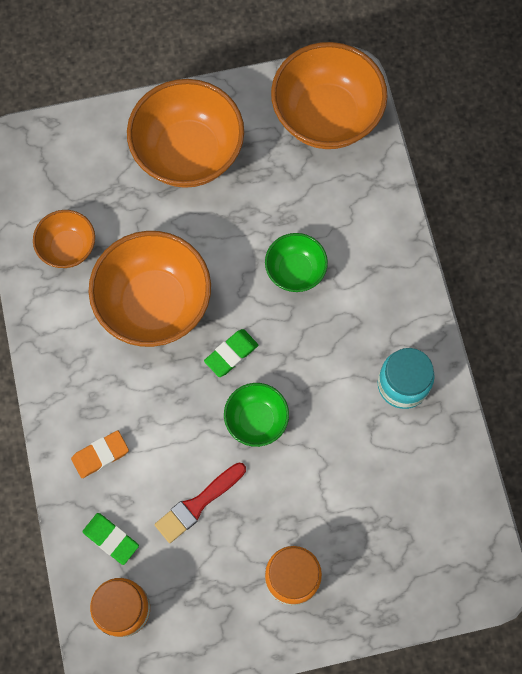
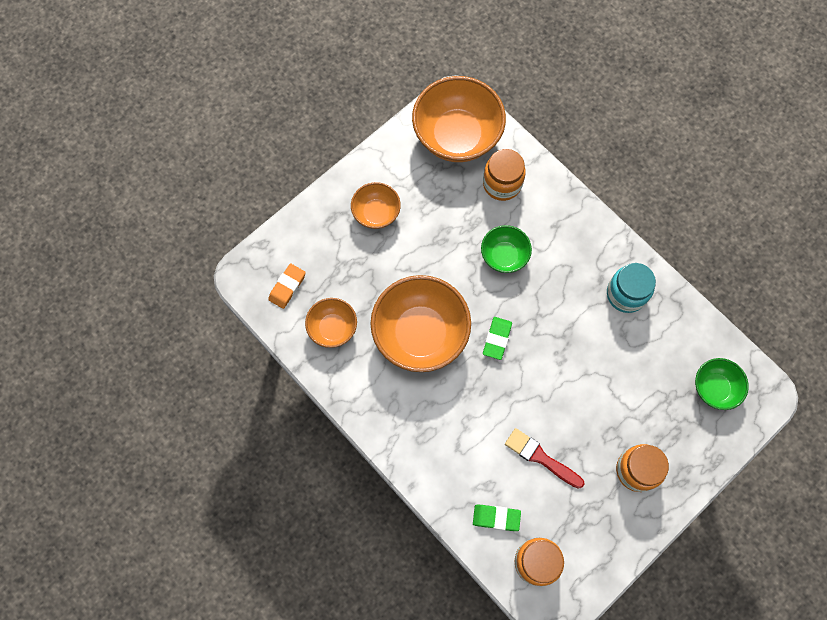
camera: 30 degrees left, 0 degrees up
(100, 455) = (451, 463): orange eraser -> orange eraser (287, 287)
(188, 153) = (376, 213): orange bowl -> orange bowl, size x0.53
(198, 504) = (541, 457): red brush -> red brush turned 105 degrees clockwise
(256, 420) = (543, 375): green bowl -> green bowl (714, 388)
(342, 193) = (502, 184): none -> orange jar

